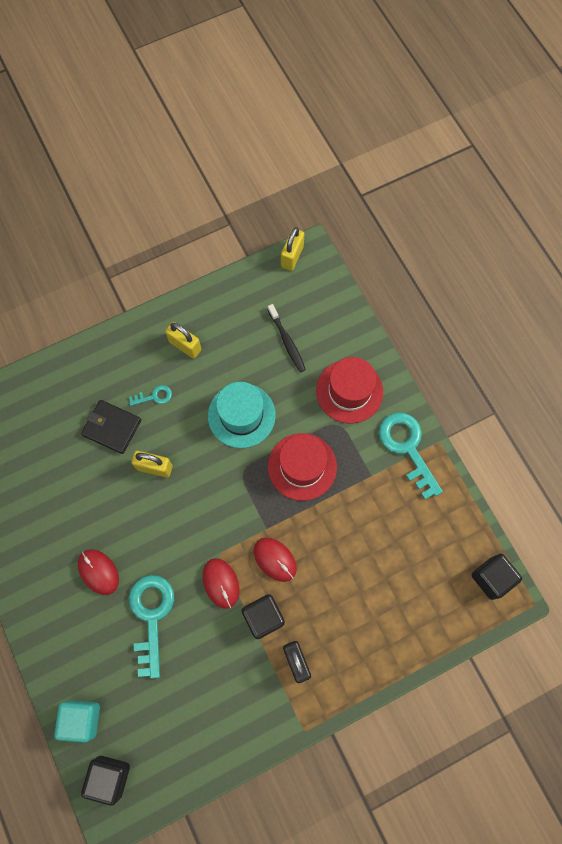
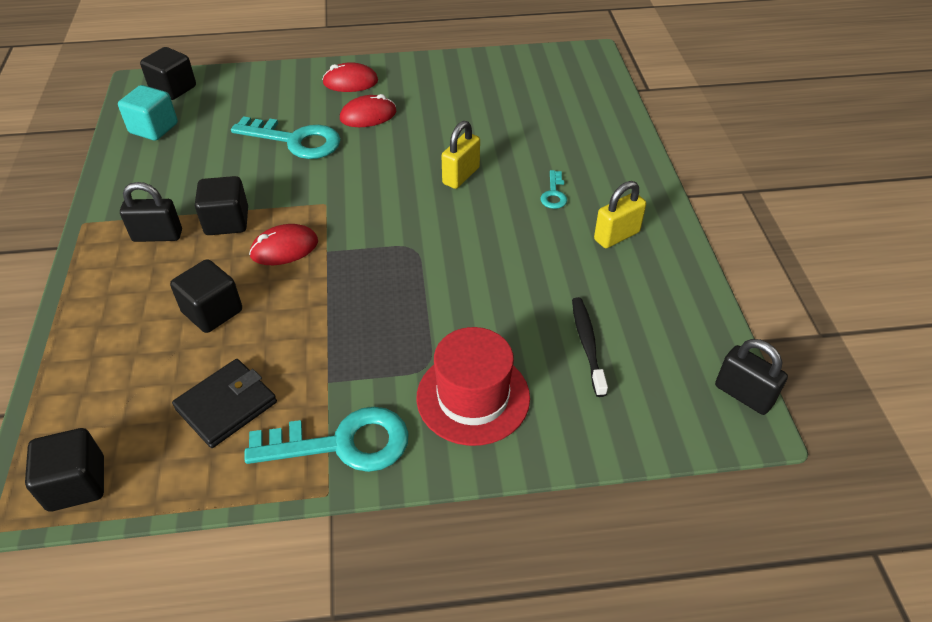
camera: 110 degrees right, 25 degrees down
(82, 719) = (237, 82): turquoise cube -> turquoise cube (154, 128)
(112, 427) = (528, 153): black wallet -> black wallet (226, 405)
(221, 583) = (291, 197): red mouse -> red mouse (350, 82)
(241, 415) = (491, 265): turquoise hat -> none
(287, 341) = (587, 344): black toothbrush -> black toothbrush turned 90 degrees clockwise
(292, 256) = (743, 395): yellow padlock -> black padlock
(302, 466) = (386, 307): red hat -> none
(348, 576) = (212, 311): none -> black cube

